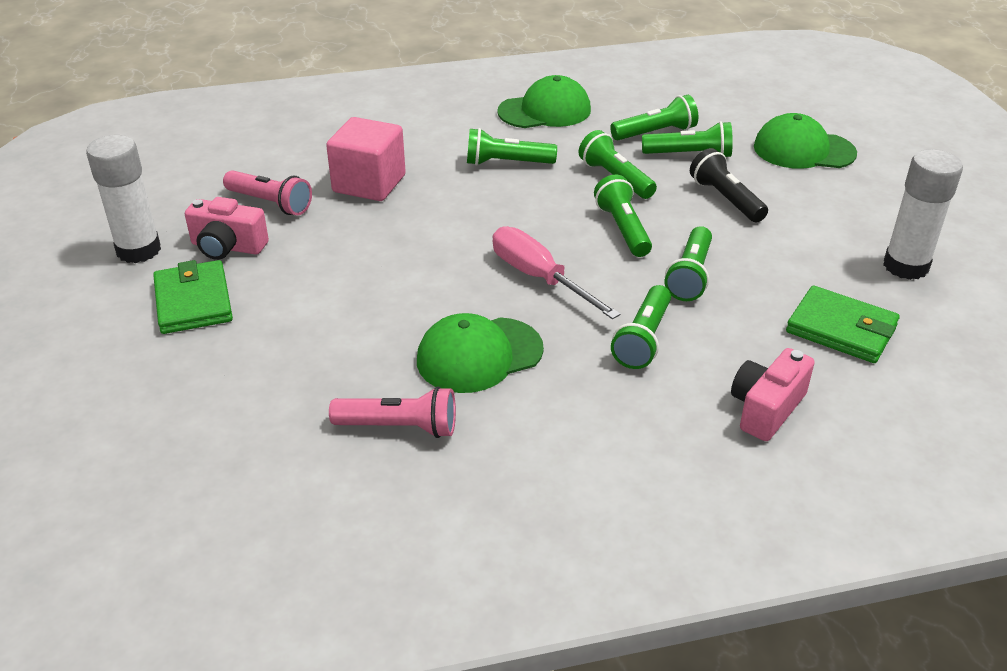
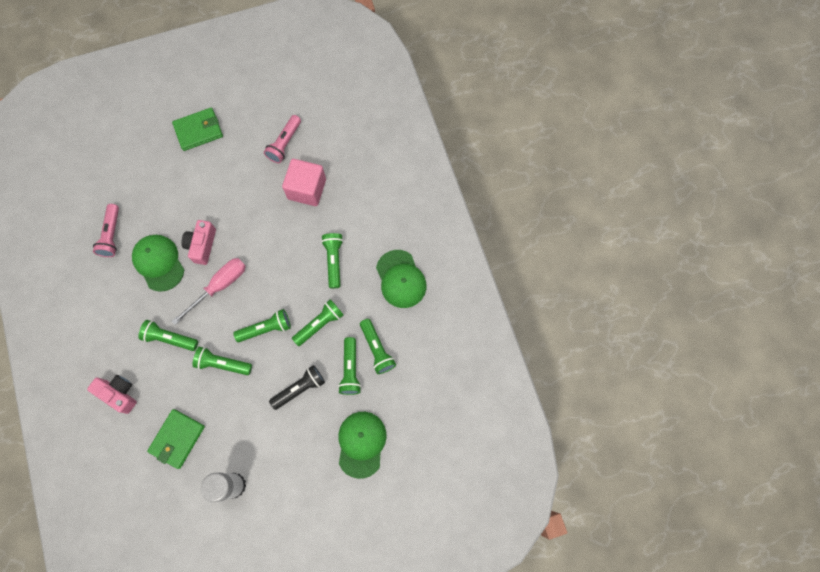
camera: 85 degrees right, 35 degrees up
(139, 250) = (239, 94): white glue stick -> none
(227, 247) = (243, 133): pink camera -> pink camera (202, 245)

